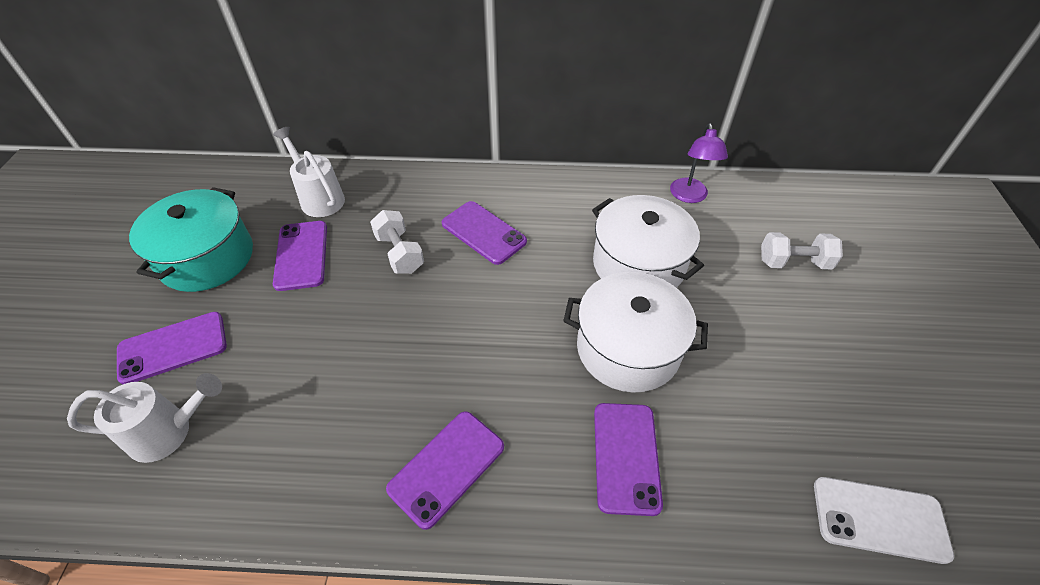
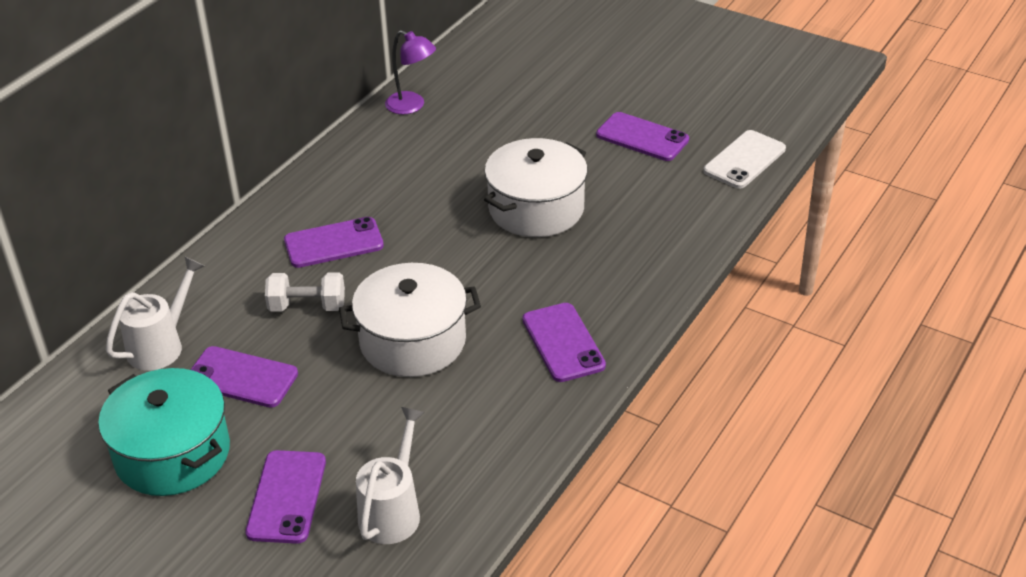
camera: 60 degrees left, 10 degrees down
(319, 197) = (161, 345): white watering can -> white watering can turned 135 degrees clockwise
(626, 457) = (624, 248): purple phone -> purple phone (642, 137)
(638, 264) = (459, 167): white pot -> white pot (413, 341)
(793, 262) = (532, 89): white dumbbell -> none

